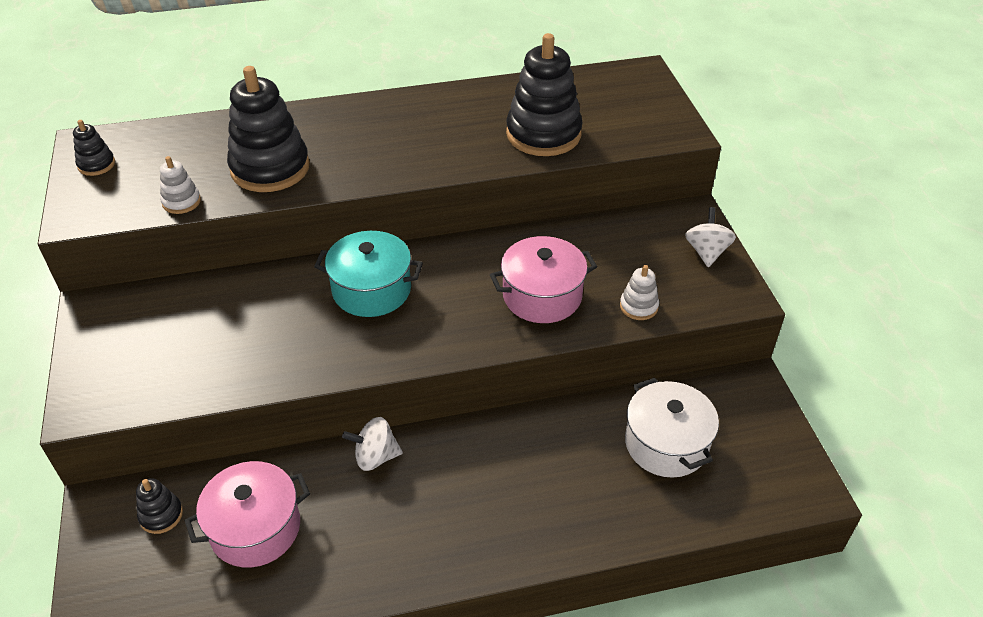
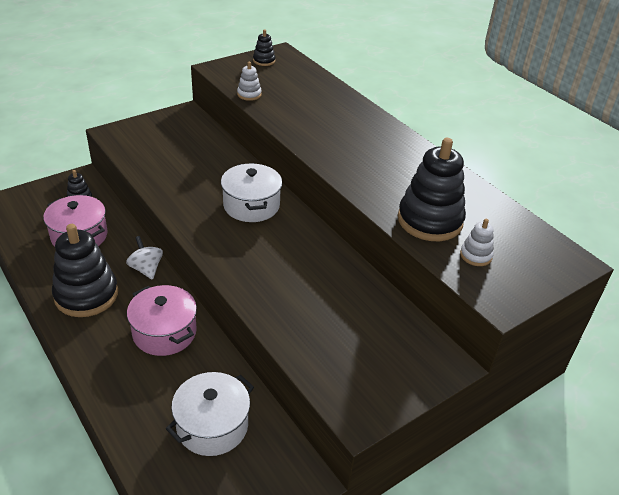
camera: 65 degrees right, 5 degrees down
(270, 168) = (300, 114): black stacking toy -> black stacking toy (86, 295)
(371, 290) = (251, 205): turquoise pot -> white pot
(542, 296) = (289, 288): pink pot -> pink pot (164, 332)
(638, 306) = (307, 347): white stacking toy -> white stacking toy (475, 255)
(707, 252) = (402, 382): white spinning top -> none

